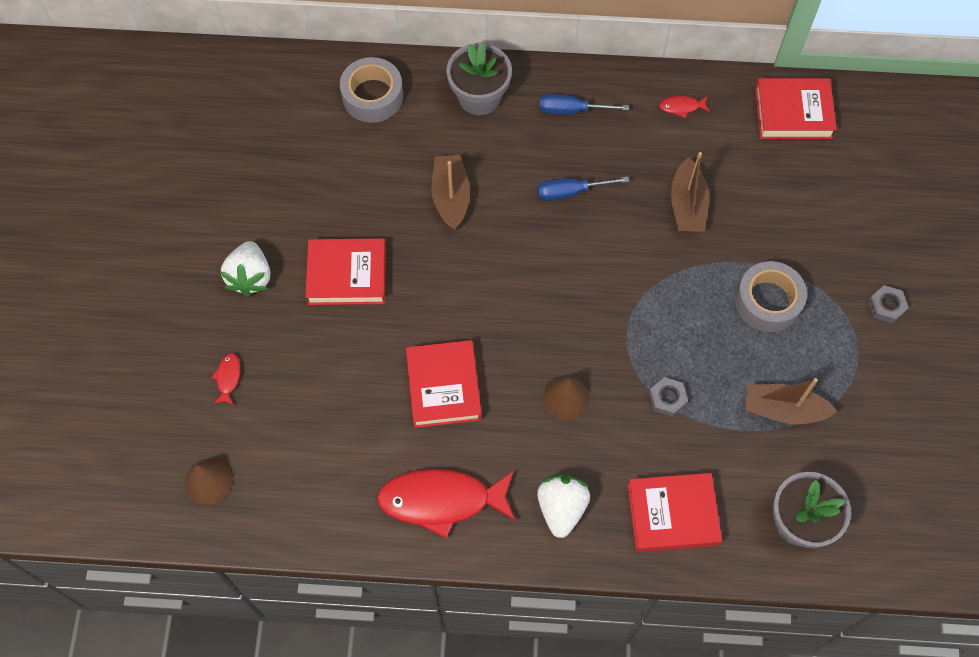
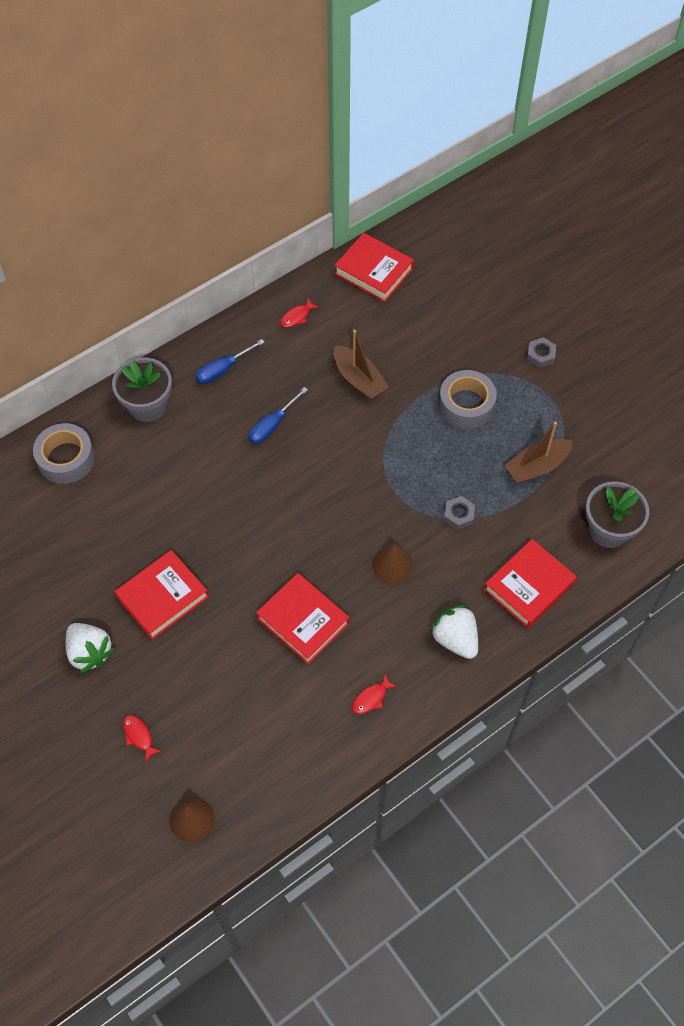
camera: 40 degrees left, 5 degrees down
(441, 500) = (371, 698): red fish -> red fish, size x0.42
(451, 197) = (190, 488): brown boat -> none
(793, 113) = (374, 271): red book -> red book turned 75 degrees clockwise

